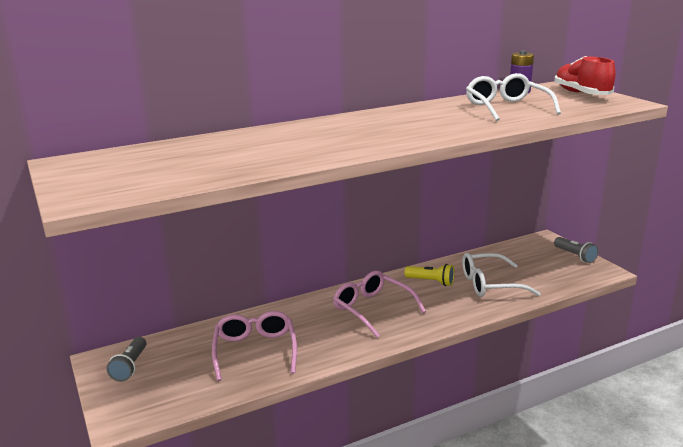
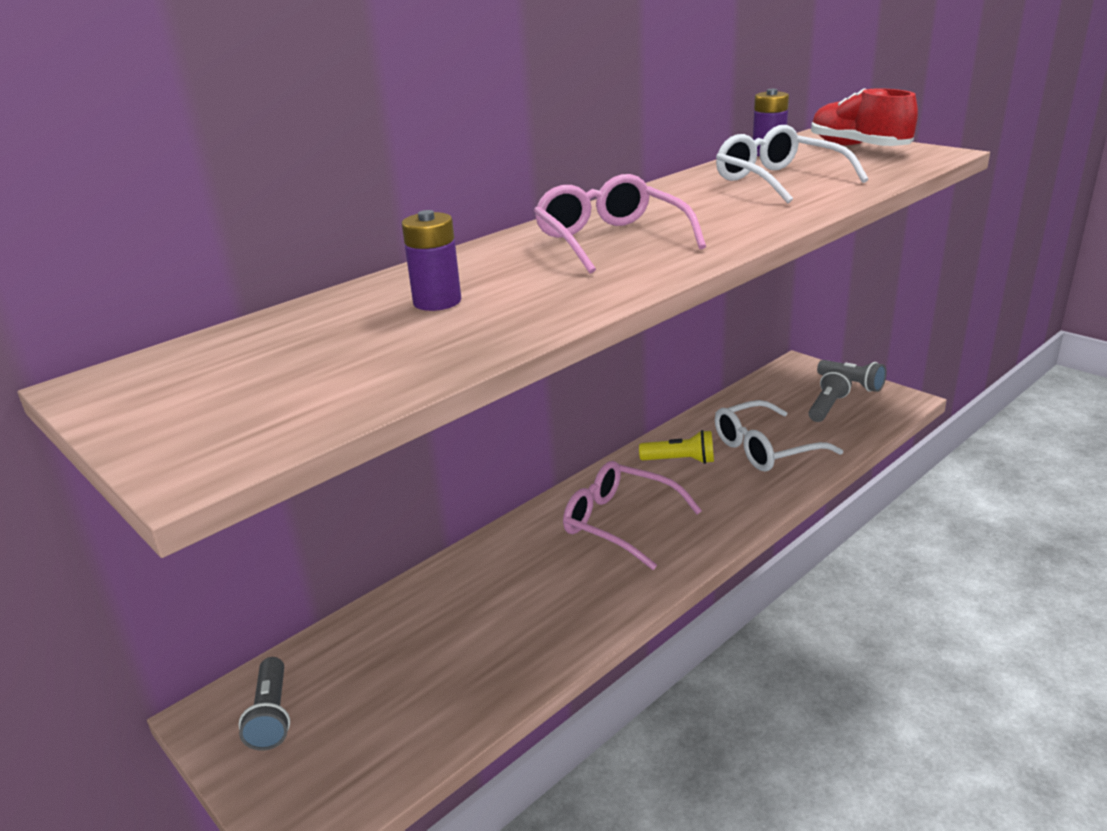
camera: 15 degrees left, 5 degrees up
(249, 147) = (437, 302): none -> purple battery
(255, 351) = (474, 635): pink glasses -> pink glasses (611, 240)
(548, 267) = (827, 407): none -> grey flashlight

